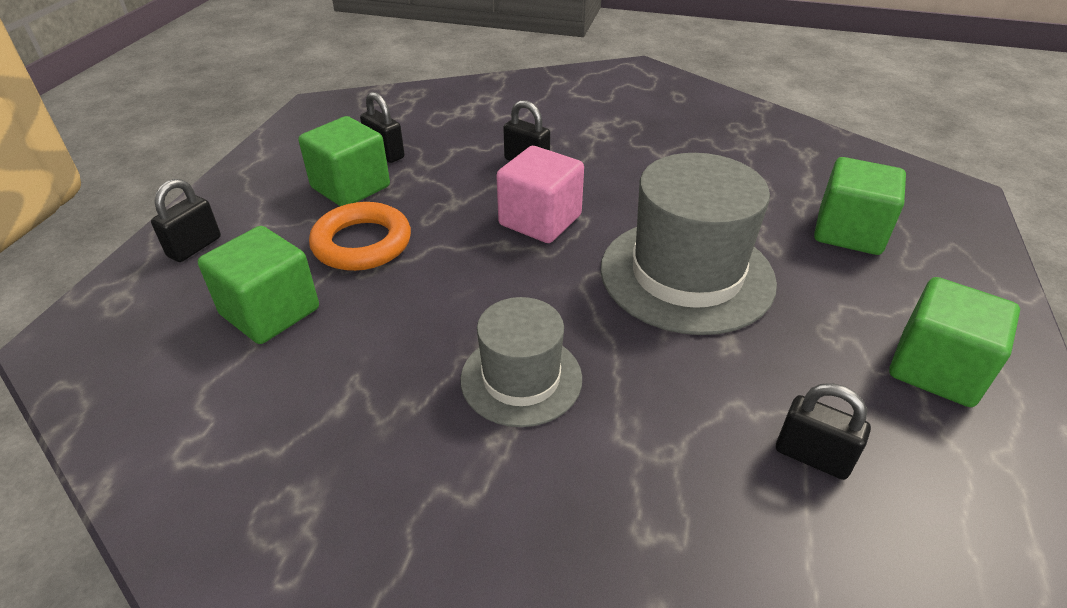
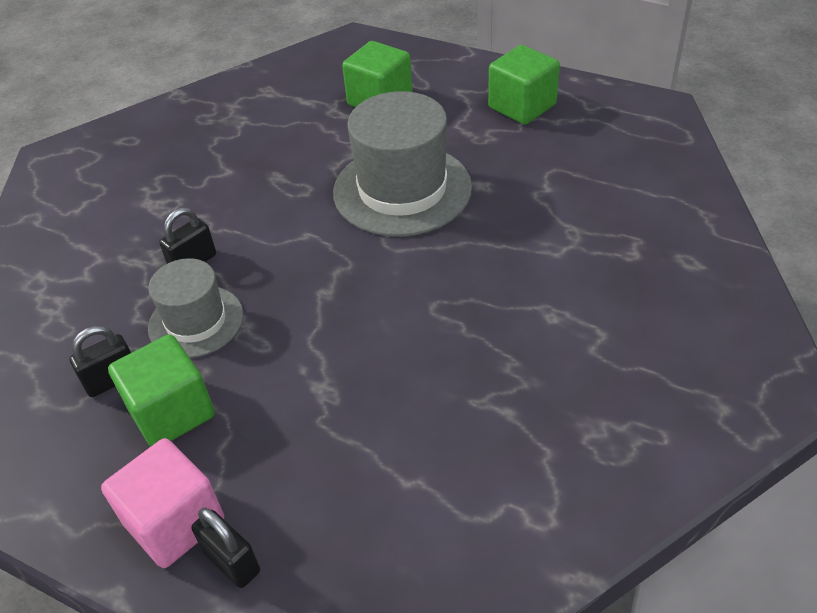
camera: 75 degrees left, 5 degrees up
(270, 312) = (371, 472): green cube -> none
(362, 243) = (284, 399): orange ring -> none
(521, 378) = (495, 296): grey hat -> grey hat (196, 321)
(540, 220) = (298, 264): pink cube -> pink cube (174, 522)
(812, 456) = (582, 173): black padlock -> none

